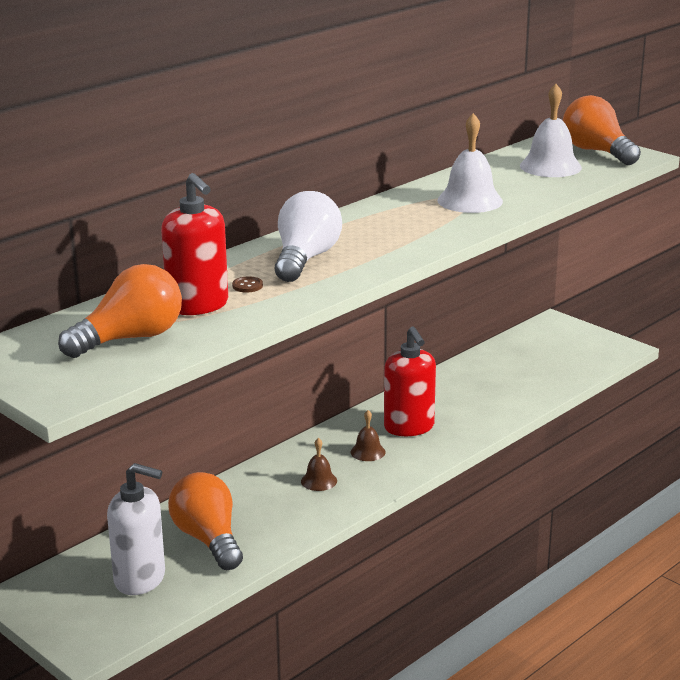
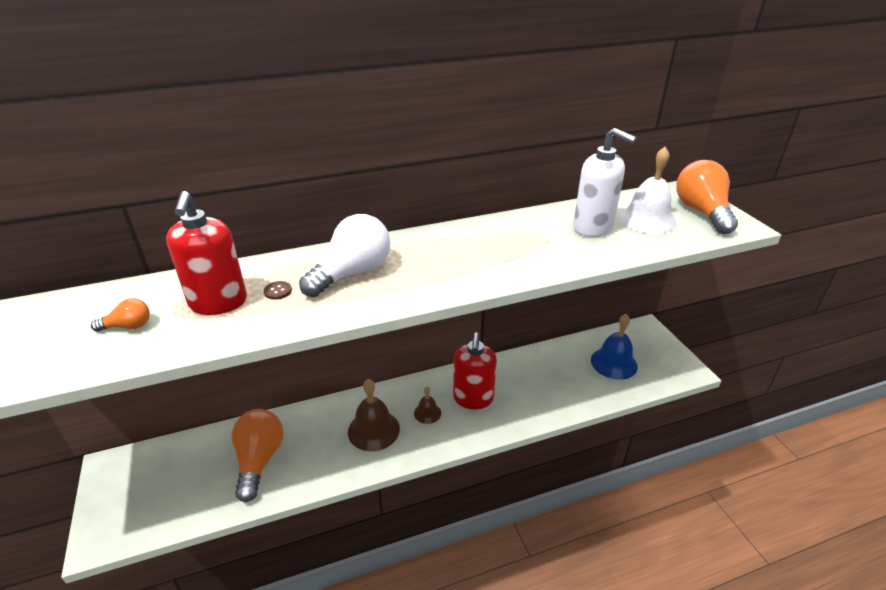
camera: 25 degrees right, 10 degrees up
(130, 338) = (128, 326): orange light bulb -> orange light bulb, size x0.47
(140, 579) = (187, 482): white soap dispenser -> white soap dispenser (593, 227)
(319, 481) = (373, 430): brown bell -> brown bell, size x1.84
(470, 200) = (545, 241): white bell -> none
(540, 360) = (614, 363): none -> blue bell

